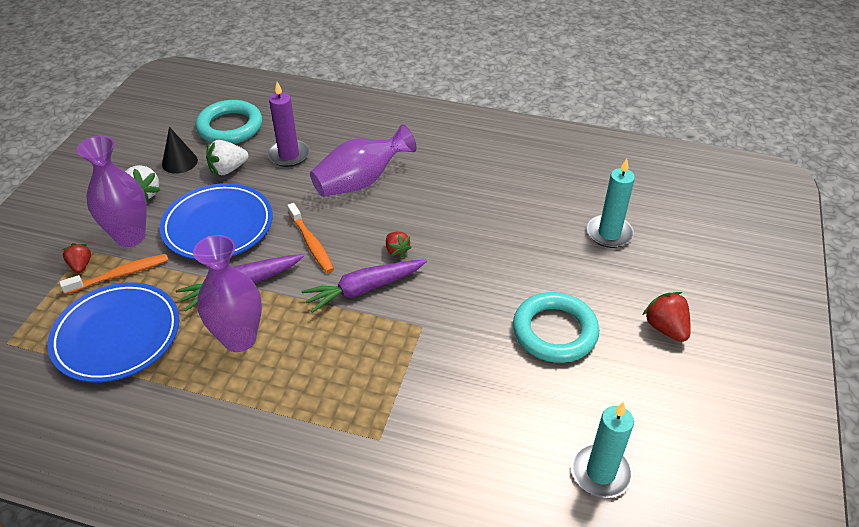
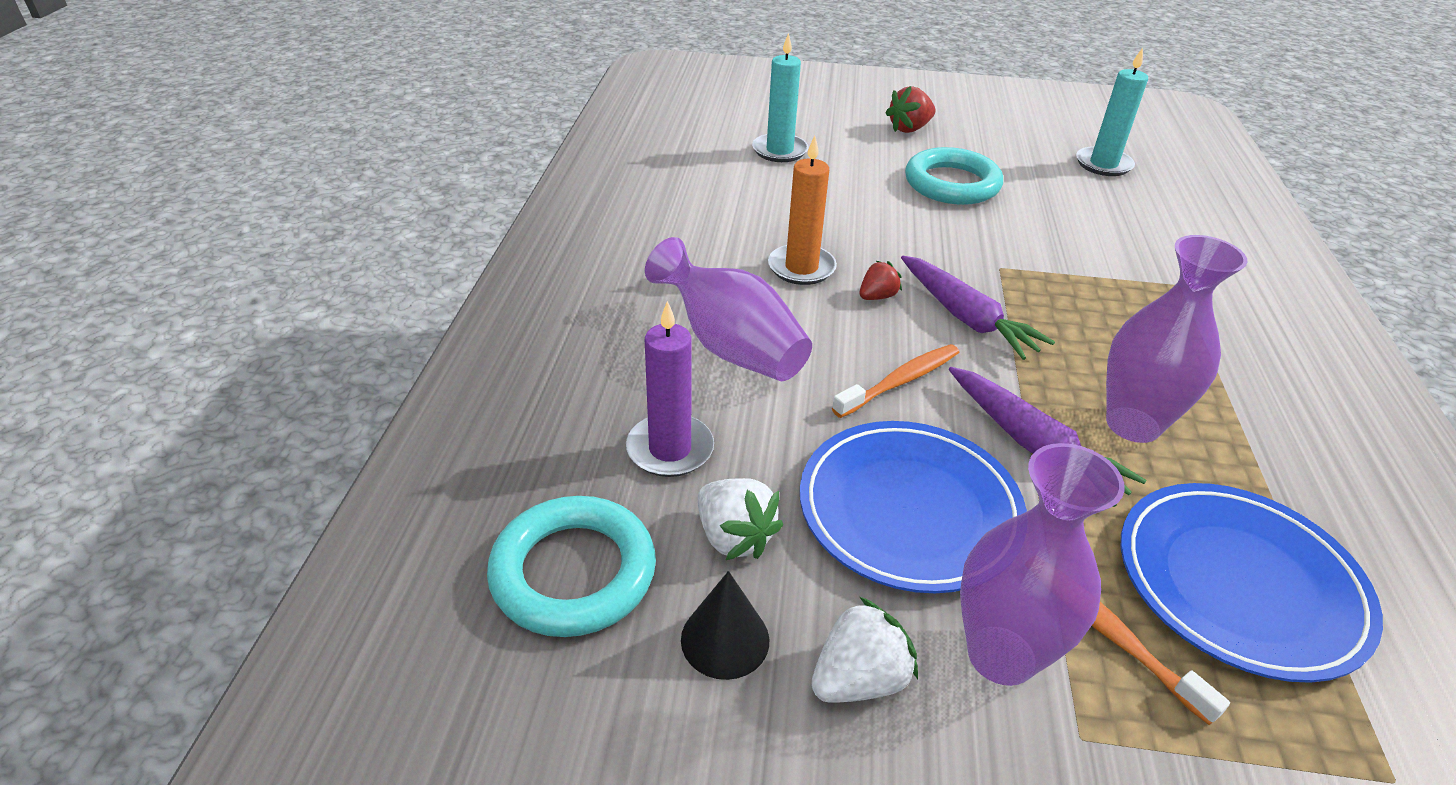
camera: 100 degrees left, 5 degrees down
(81, 265) = (1128, 723): red strawberry -> none
(436, 221) = (801, 268): none -> orange candle

